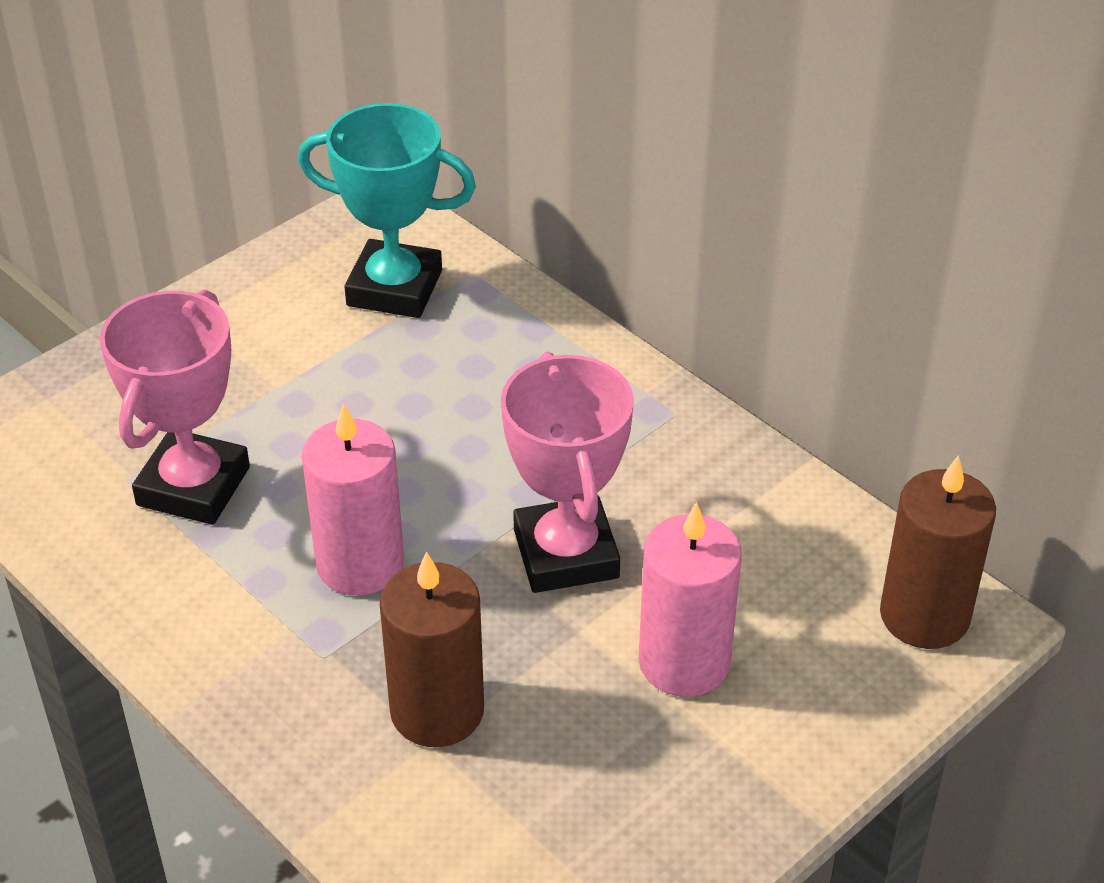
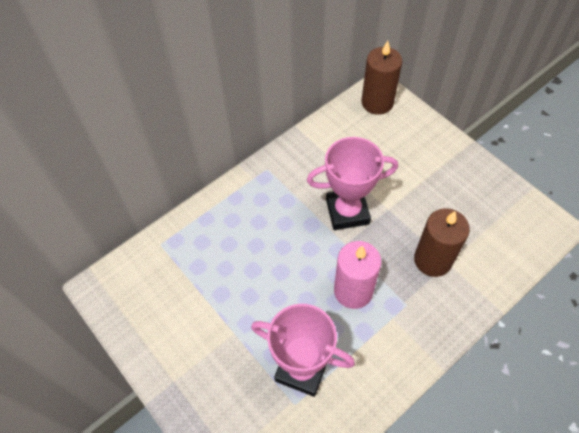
camera: 85 degrees left, 15 degrees up
(394, 288) = (166, 279): turquoise trophy -> none
(684, 662) = (402, 175): pink candle -> none

